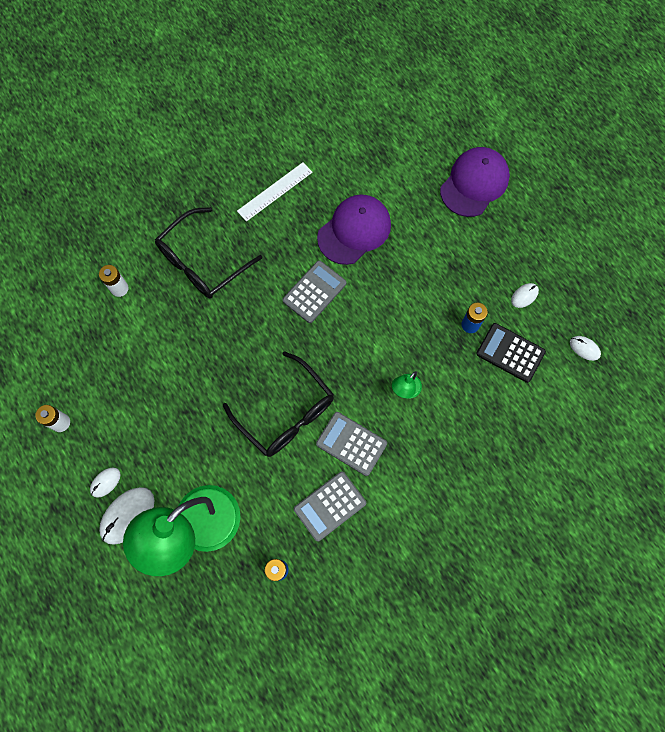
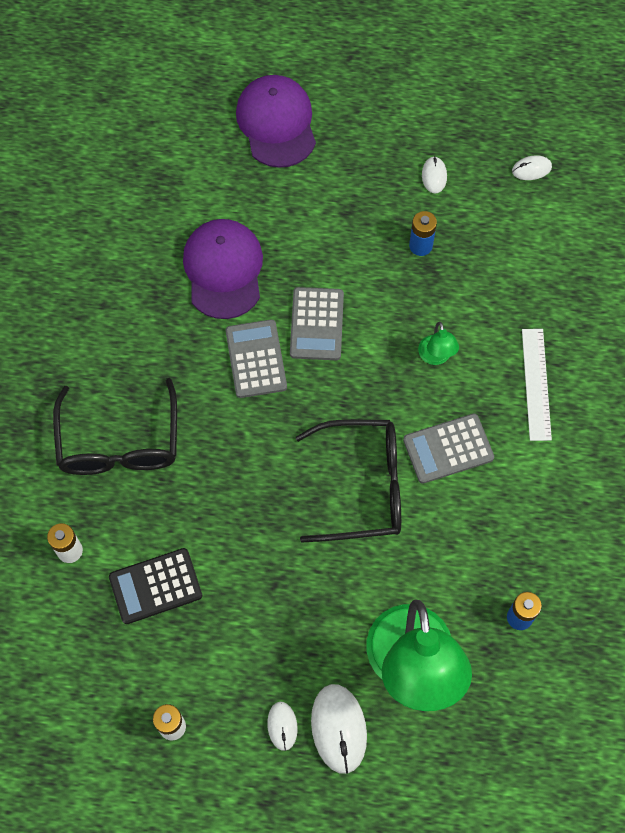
camera: 50 degrees left, 5 degrees down
(275, 191) = (106, 310): white ruler -> white ruler (536, 384)
(330, 506) = (494, 518): grey calculator -> grey calculator (316, 324)
(510, 353) = (480, 234): black calculator -> black calculator (155, 586)

